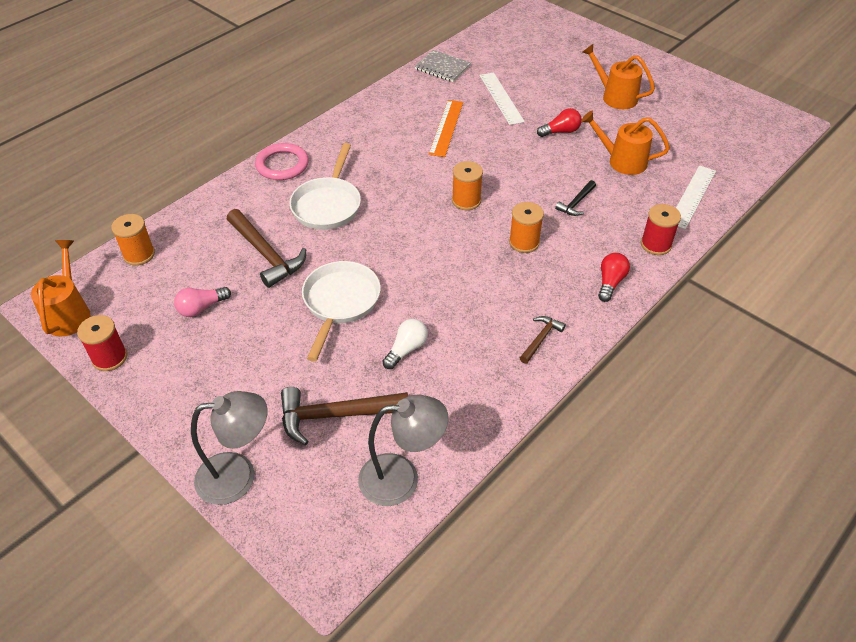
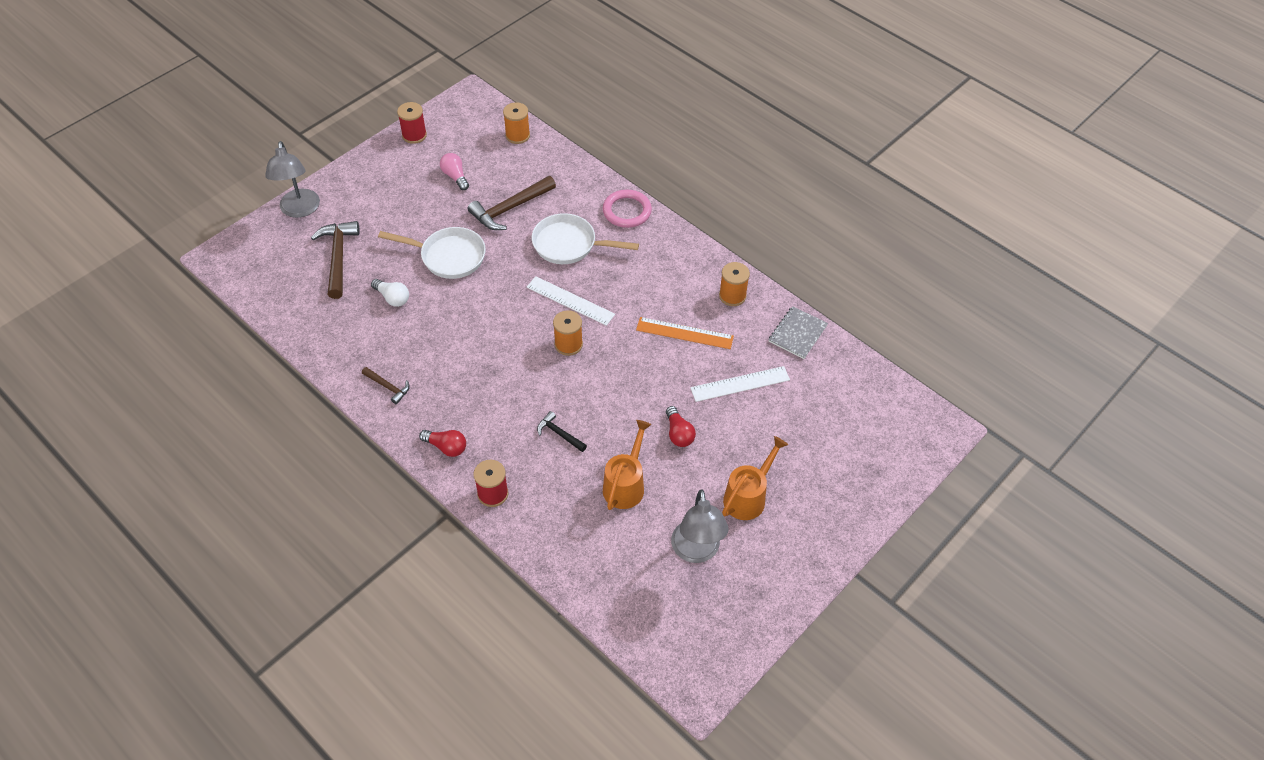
camera: 90 degrees right, 5 degrees up
(69, 313) = (461, 108): orange watering can -> none
(402, 478) = (276, 294): grey lamp -> grey lamp (696, 551)
(524, 242) = (506, 385): orange spool -> orange spool (732, 296)
(692, 196) = (563, 542): white ruler -> white ruler (570, 301)

